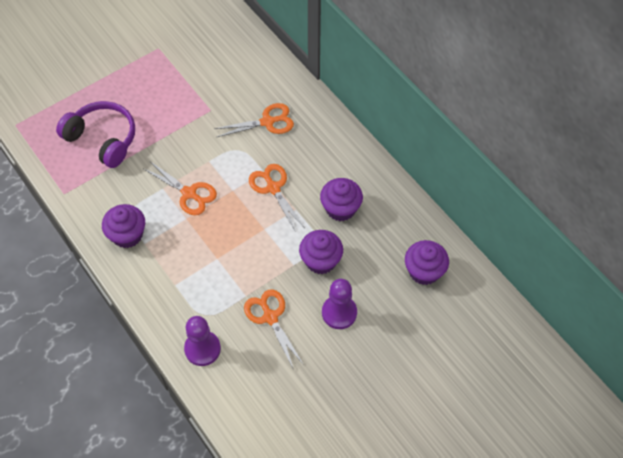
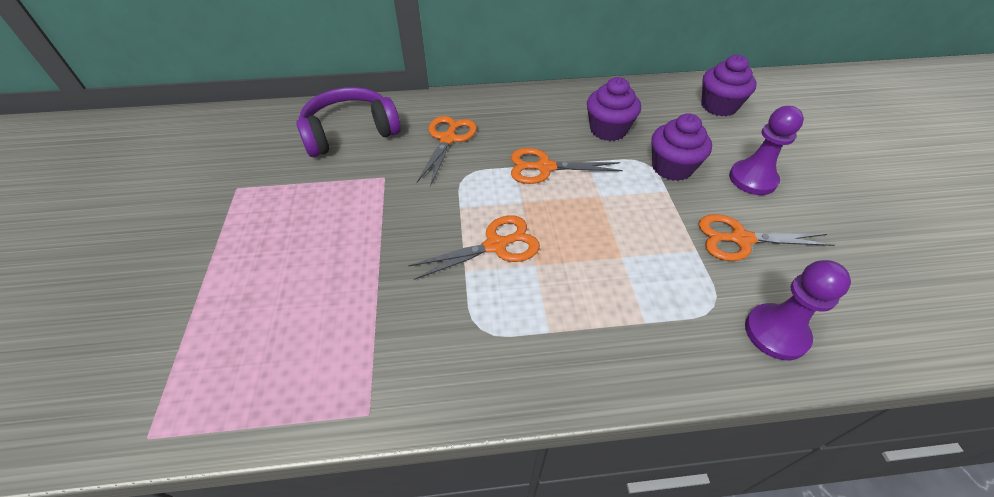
camera: 60 degrees left, 10 degrees down
(103, 139) = (315, 309): purple headphones -> purple headphones (350, 133)
(127, 235) = (519, 349): purple cupcake -> none

